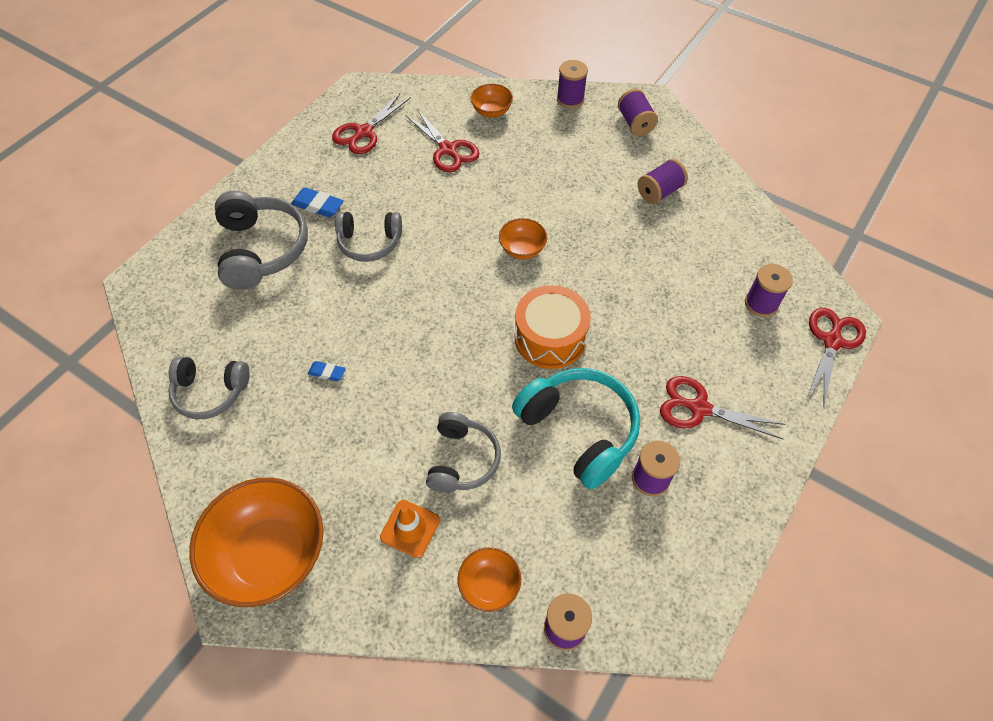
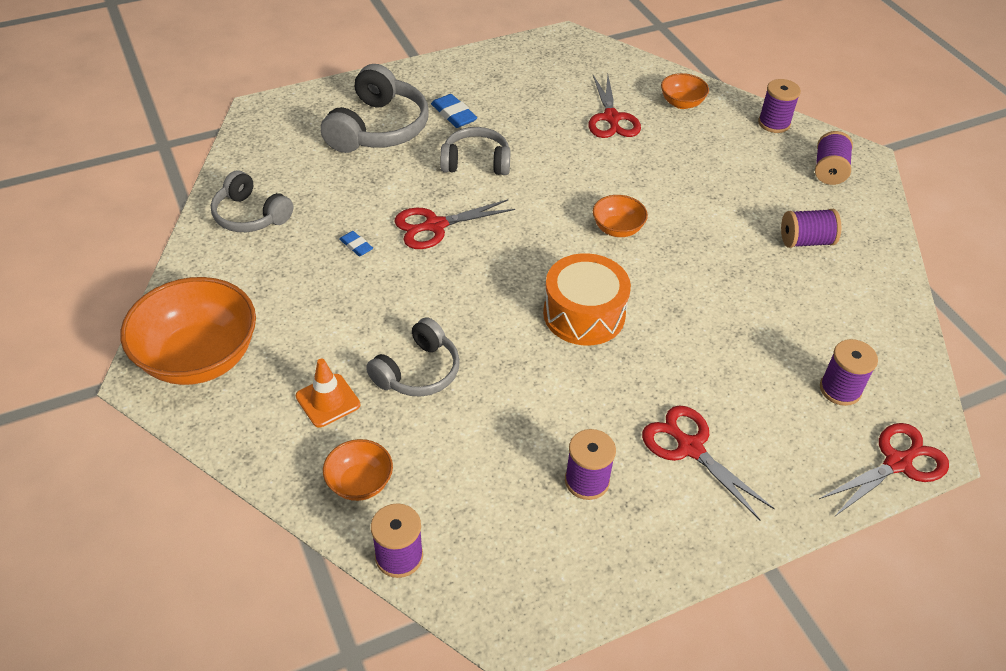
camera: 30 degrees right, 10 degrees down
(364, 132) = (542, 74): red scissors -> red scissors (435, 226)
(369, 242) = (476, 162): grey headphones -> grey headphones turned 150 degrees clockwise
(579, 430) = (548, 404): turquoise headphones -> none

